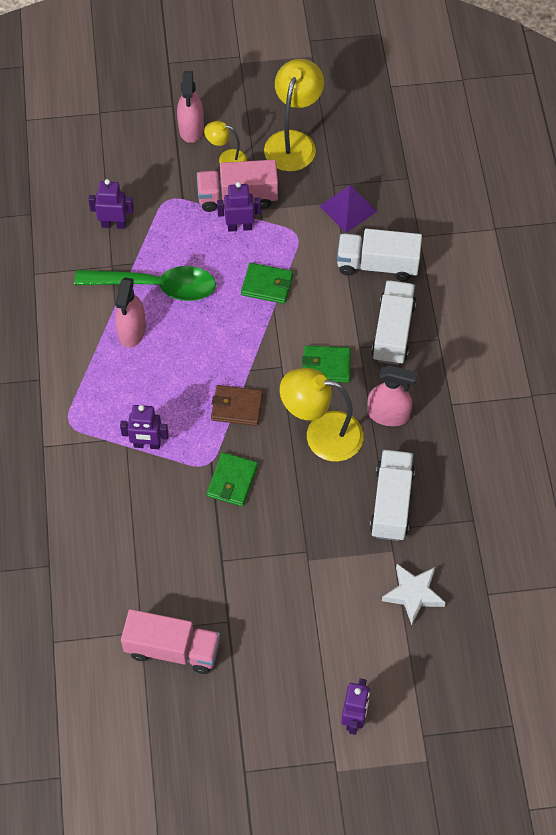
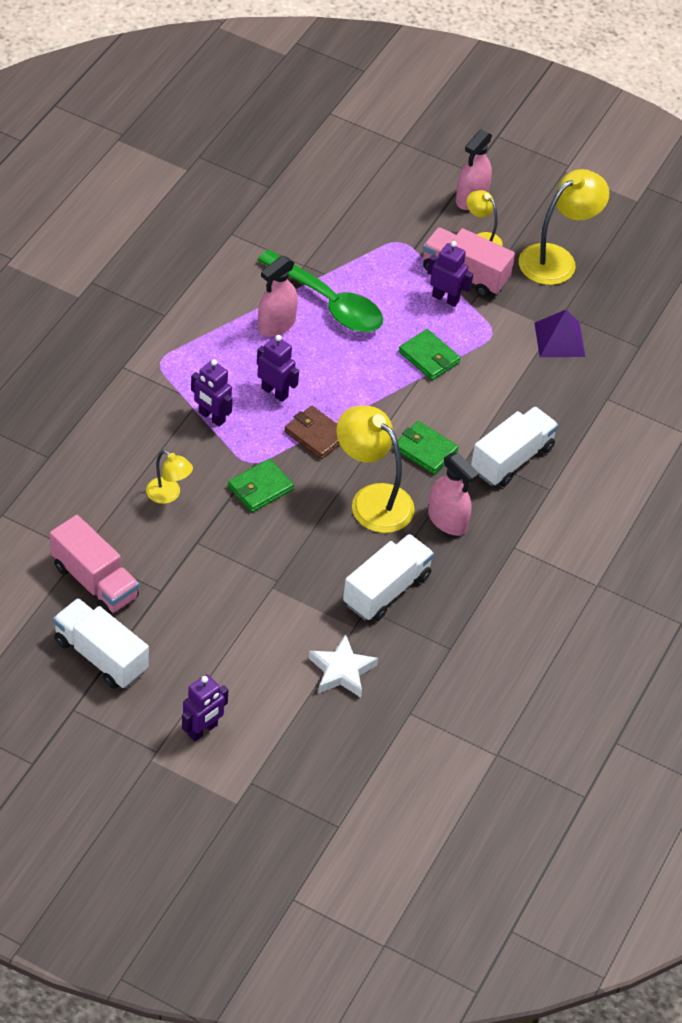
camera: 30 degrees right, 10 degrees down
(114, 224) = (334, 234): purple robot -> purple robot (275, 392)
(168, 534) = (168, 495): none -> yellow lamp
(377, 265) = (546, 399): white truck -> white truck (101, 656)

